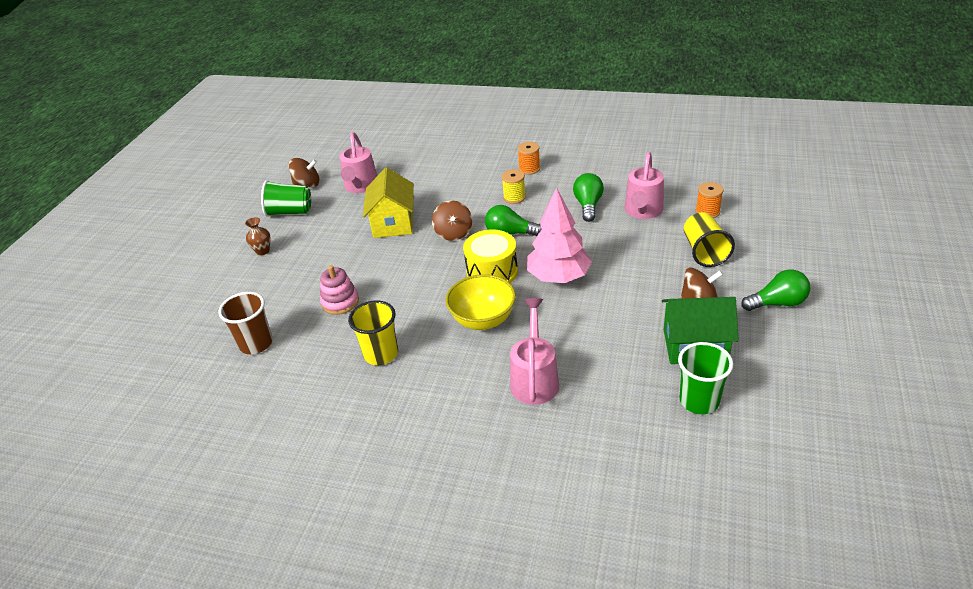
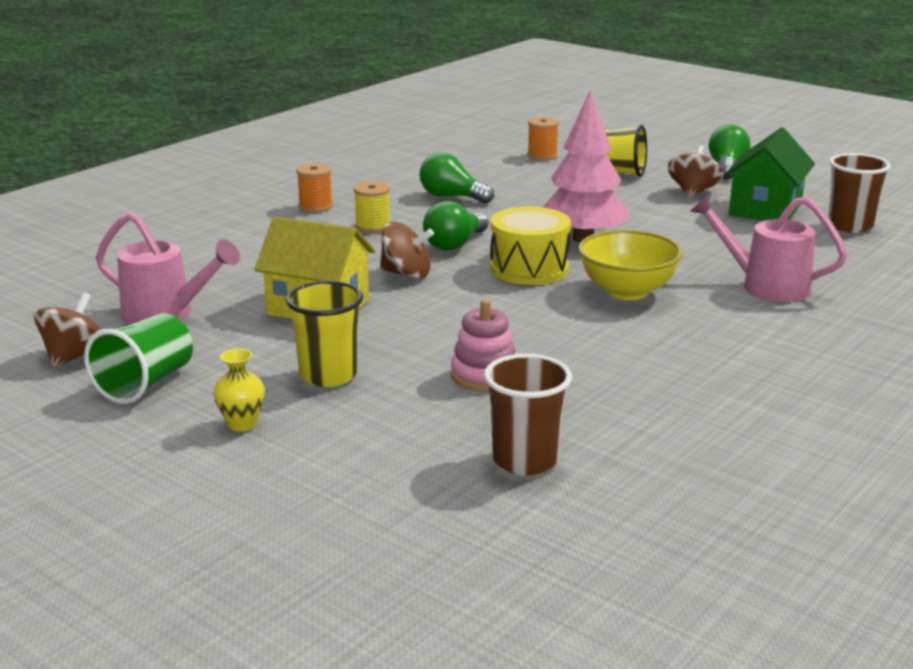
camera: 70 degrees left, 15 degrees down
(263, 251) = (242, 424): brown vase -> yellow vase
(381, 354) = (643, 364): yellow cup -> yellow cup (328, 375)
(642, 211) = (502, 178): pink watering can -> none
(699, 401) = (850, 226): green cup -> brown cup

